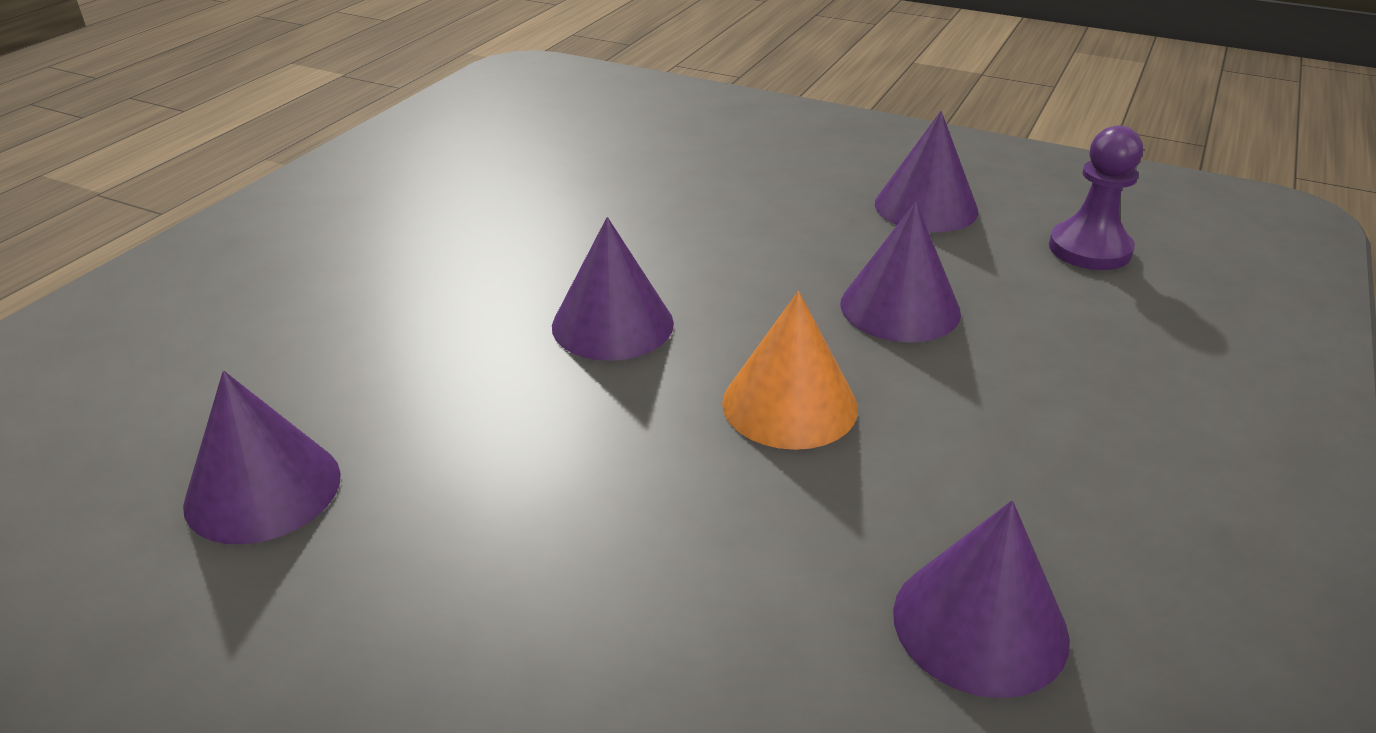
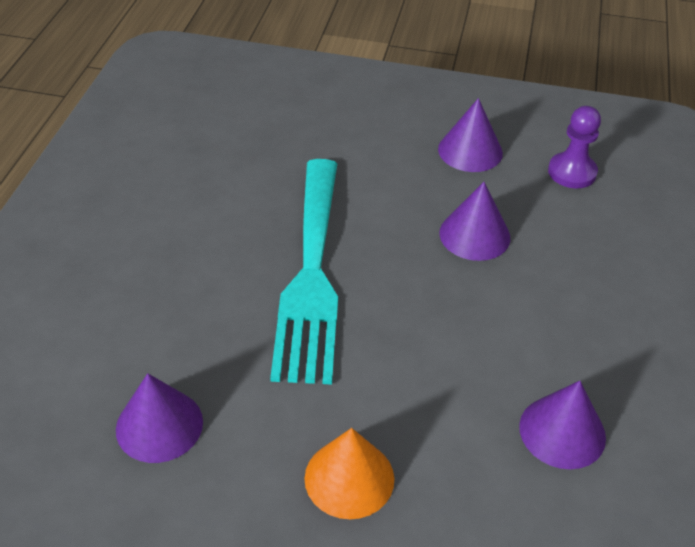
camera: 15 degrees left, 10 degrees up
(612, 324) = (311, 274): purple cone -> turquoise fork
(789, 404) = (432, 315): orange cone -> orange cone (349, 478)

